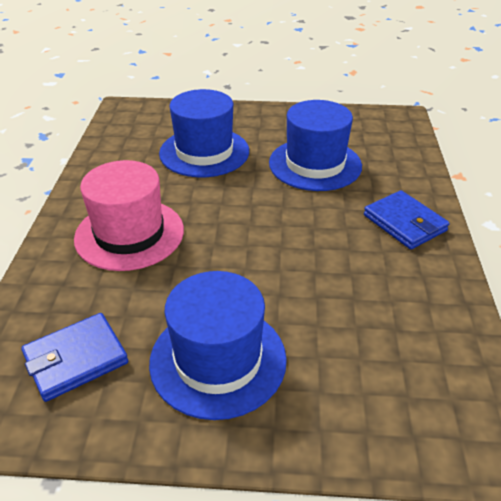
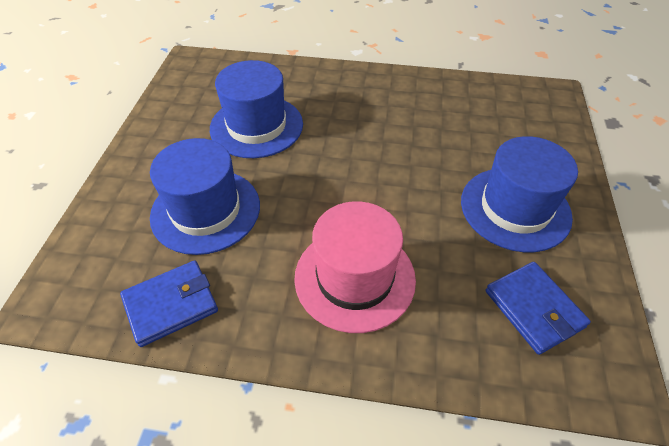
camera: 85 degrees left, 10 degrees up
(404, 223) = (354, 88): blue wallet -> blue wallet (171, 305)

